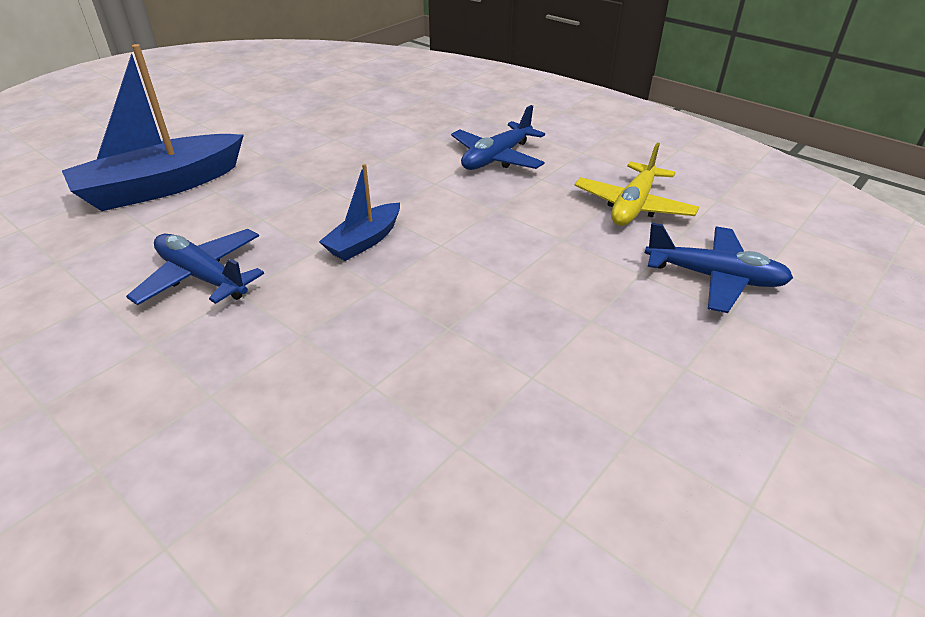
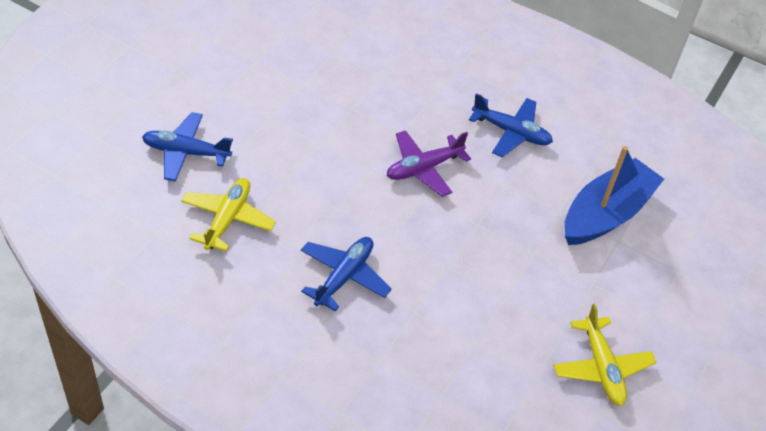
camera: 165 degrees right, 10 degrees up
(279, 101) = (601, 367): none -> yellow plane
(364, 241) = (423, 168): blue boat -> purple plane

